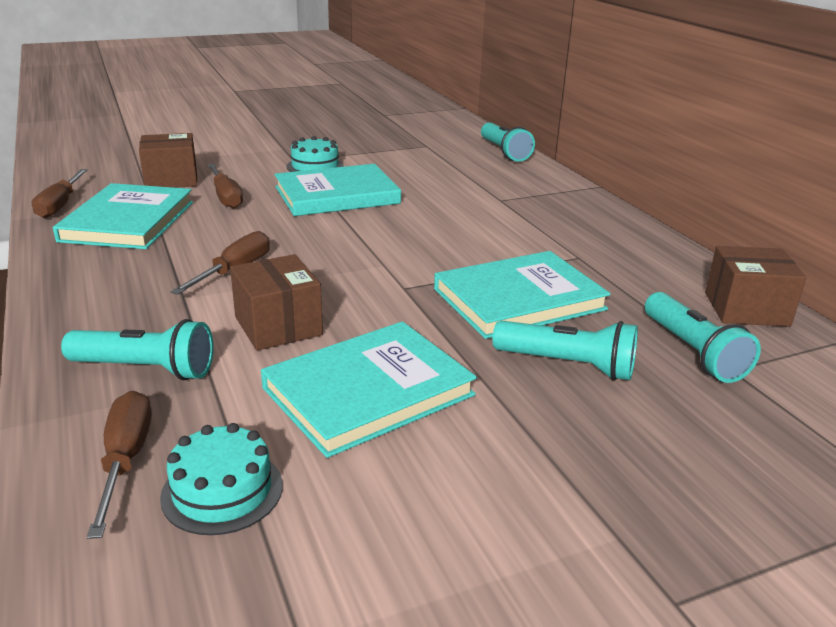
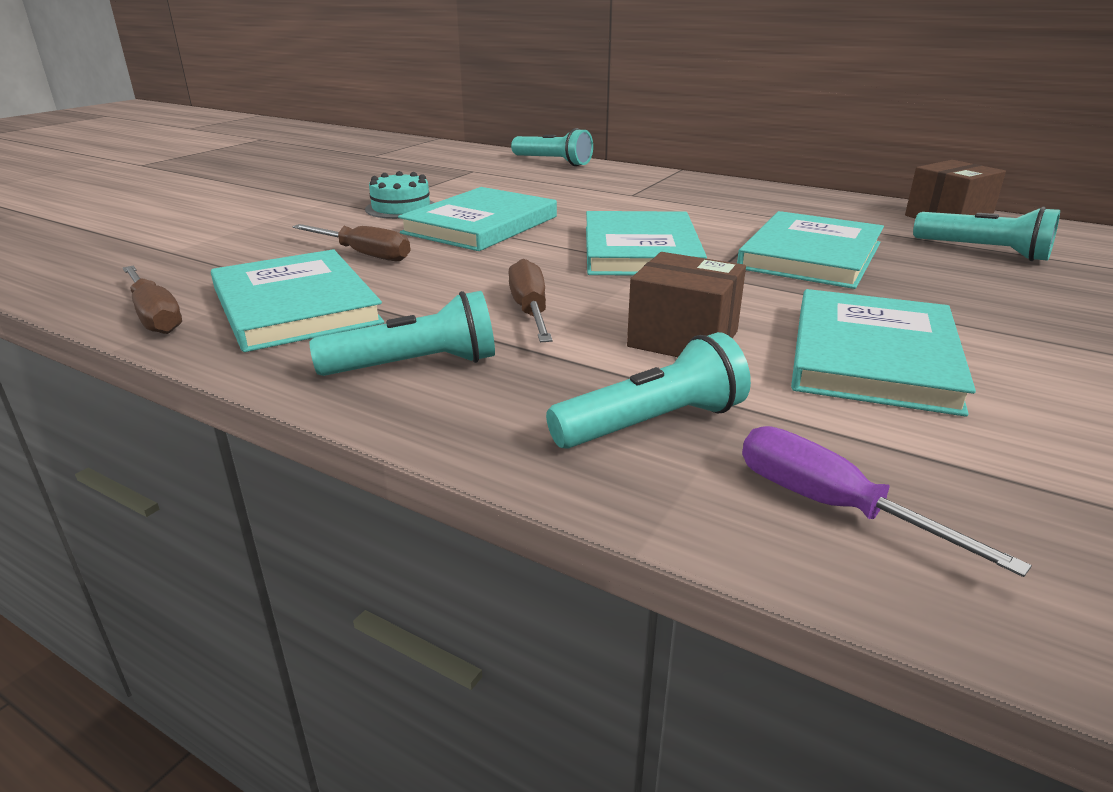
camera: 35 degrees left, 0 degrees up
(125, 460) = (832, 506): brown screwdriver -> purple screwdriver
(171, 180) = (256, 256): brown box -> none
(222, 491) = (964, 483): turquoise cake -> none
(399, 250) = (640, 250): none -> turquoise book
(567, 365) = (943, 285): turquoise flashlight -> turquoise flashlight (415, 365)

